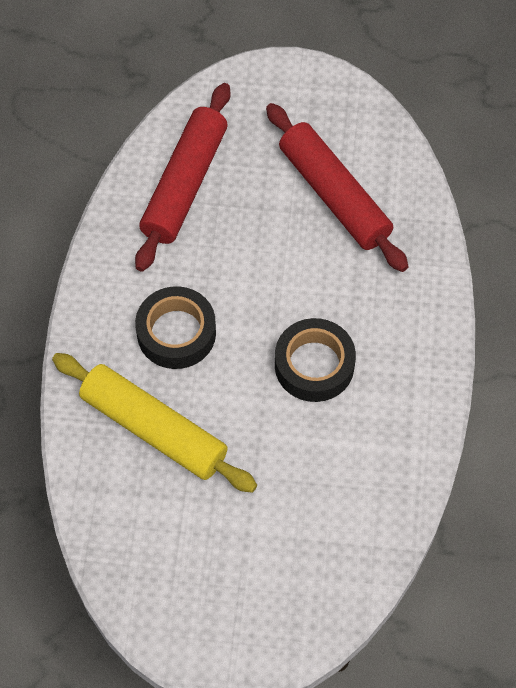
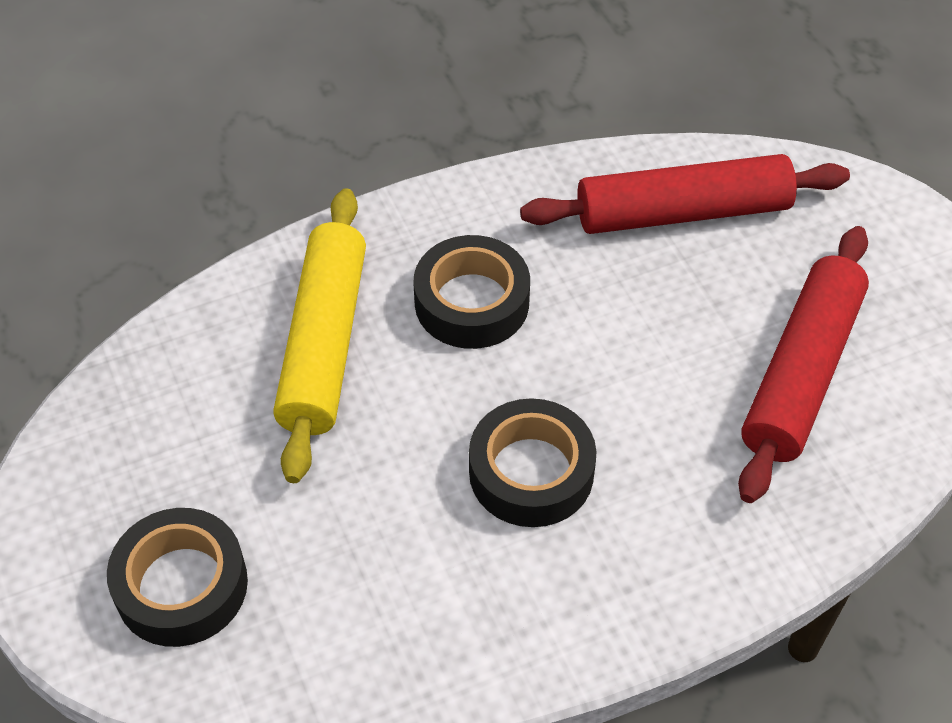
camera: 60 degrees right, 10 degrees down
(278, 584) = (181, 585): none -> black tape

